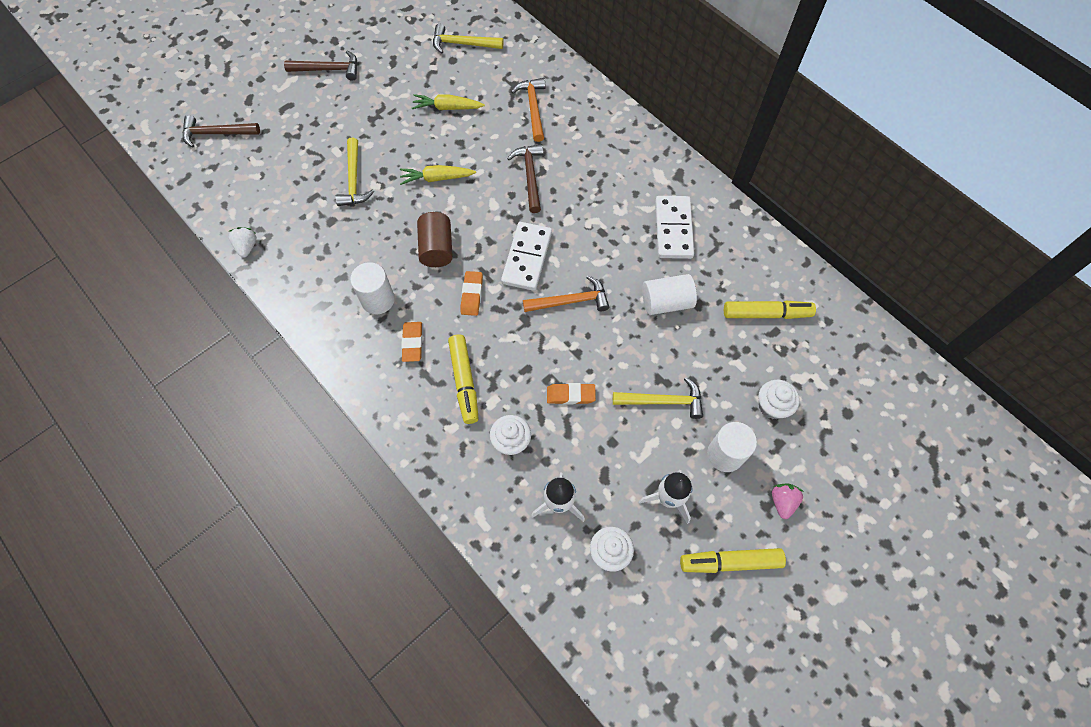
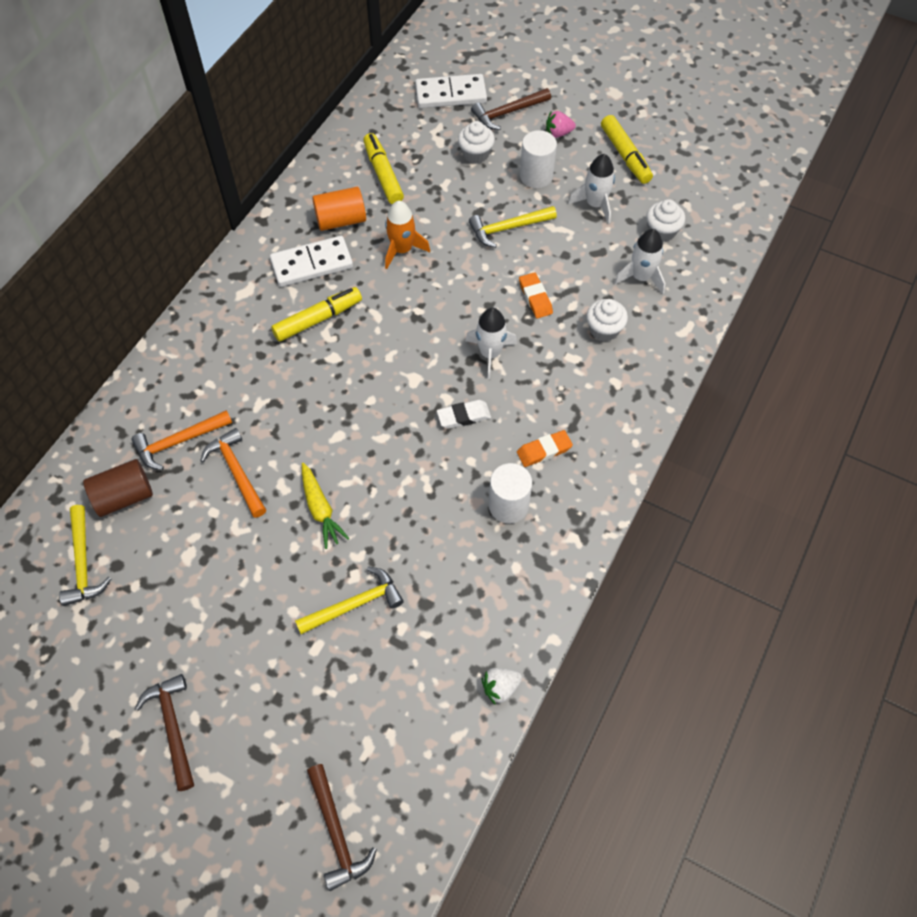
camera: 110 degrees left, 5 degrees down
(437, 248) = (419, 472): brown cylinder -> brown cylinder (124, 496)
(447, 107) = (204, 539): yellow carrot -> none
(464, 382) = (564, 388): yellow marker -> yellow marker (318, 319)
(472, 295) = (463, 416): orange eraser -> white eraser
(524, 336) = (490, 353): none -> white rocket
(526, 258) = (397, 381): white domino -> white domino (450, 94)
(530, 176) = (285, 412): brown hammer -> brown hammer (507, 112)
(571, 301) = (434, 326): orange hammer -> orange hammer (237, 471)
(663, 401) = (508, 228): yellow hammer -> yellow hammer turned 90 degrees counterclockwise
(666, 302) = (402, 250): white cylinder -> orange rocket
(717, 263) = (341, 220): none -> orange cylinder

